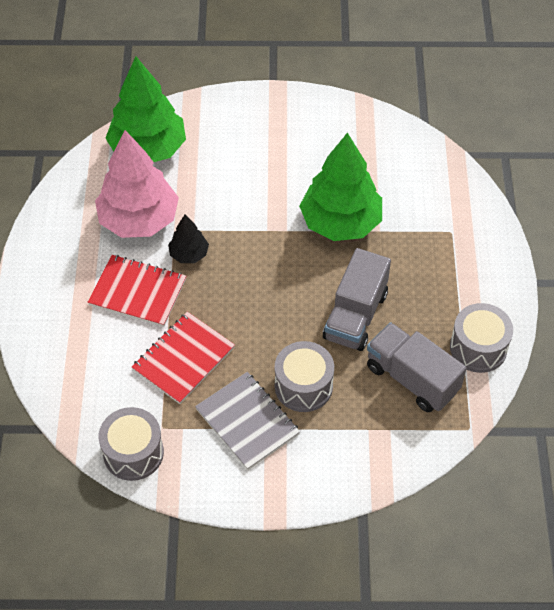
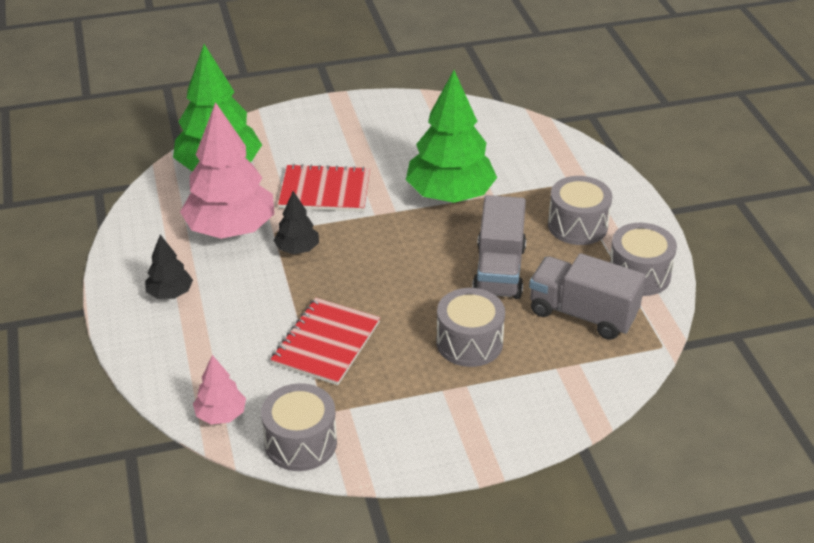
camera: 15 degrees left, 15 degrees down
(70, 278) = (170, 293): none -> black tree
(78, 410) = (221, 415): none -> pink tree
(138, 292) = (252, 292): red notebook -> red notebook (325, 191)
(247, 422) = (420, 387): grey notebook -> none
(443, 281) = (577, 225): none -> grey drum

